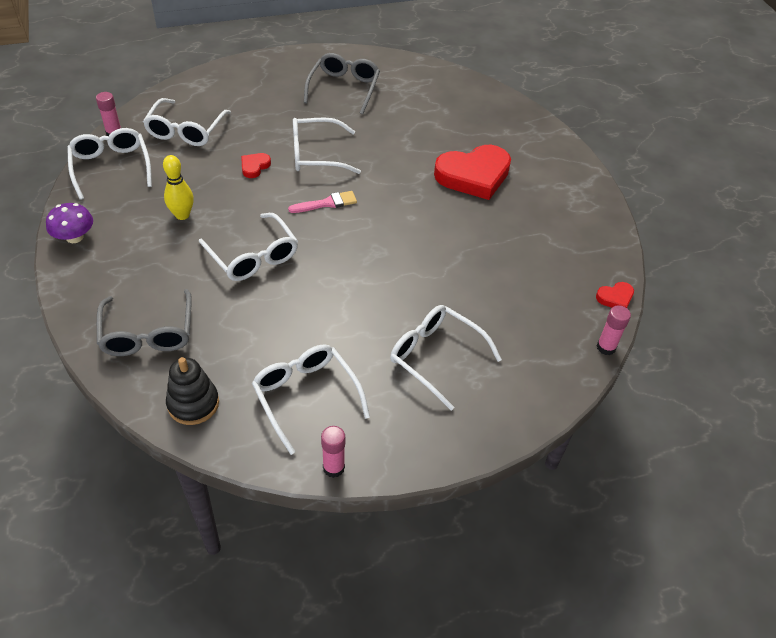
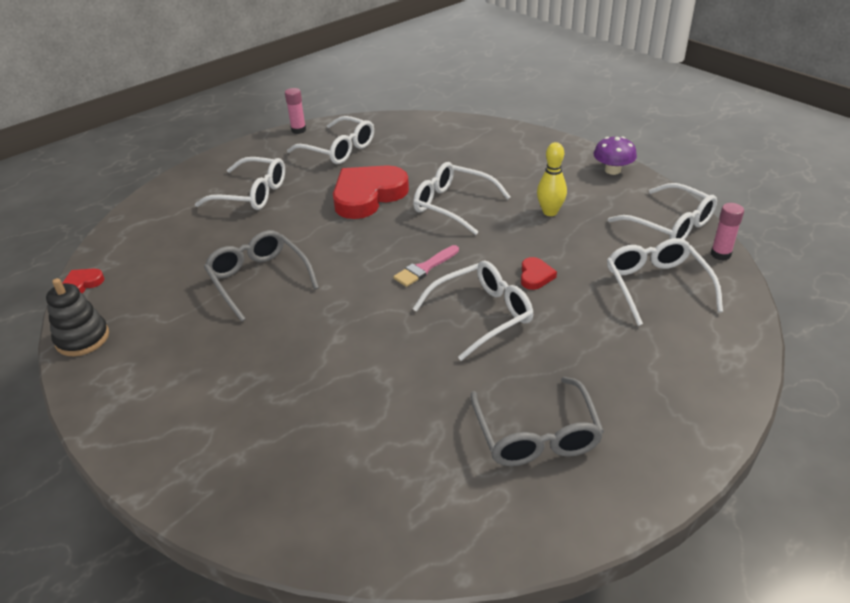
camera: 160 degrees right, 10 degrees down
(148, 333) = (480, 143): grey glasses -> grey glasses (259, 279)
(193, 404) = (411, 127): black stacking toy -> black stacking toy (82, 338)
(473, 175) = (269, 362): red heart -> red heart (368, 196)
(606, 347) = (98, 243): pink glue stick -> none

